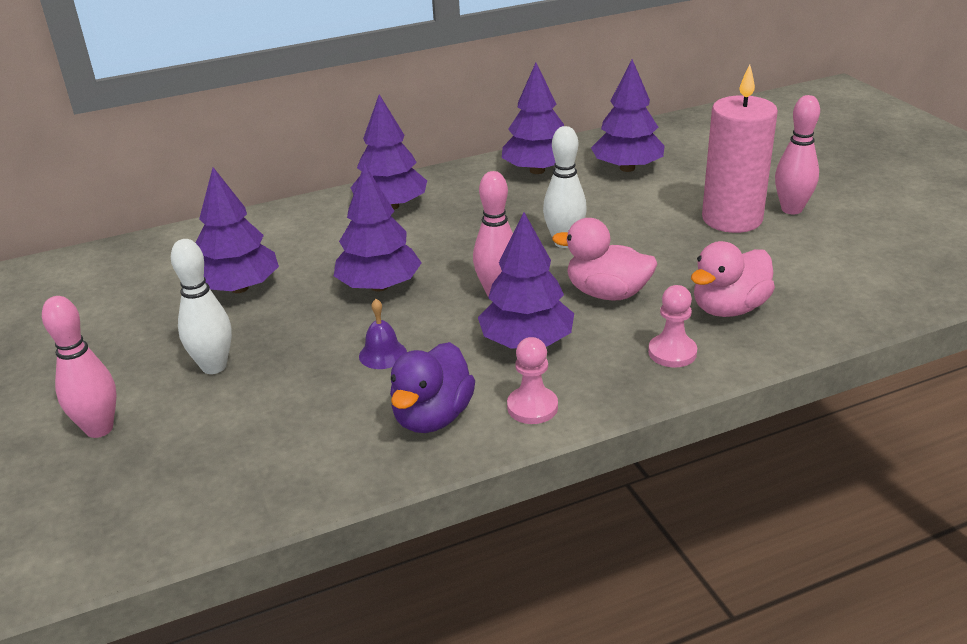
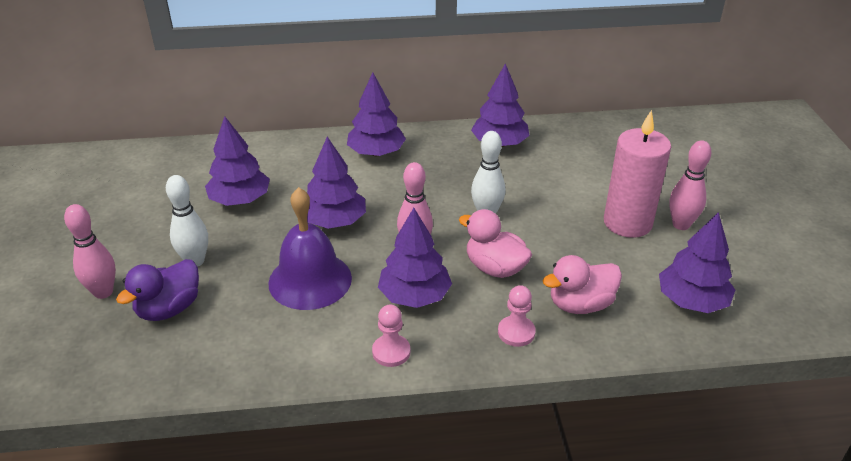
camera: 15 degrees right, 5 degrees up
(382, 354) = (310, 280): purple bell -> purple bell, size x2.33
(432, 417) = (319, 341): purple duck -> purple duck (169, 309)
(627, 168) = (570, 156): purple tree -> purple tree (692, 301)

